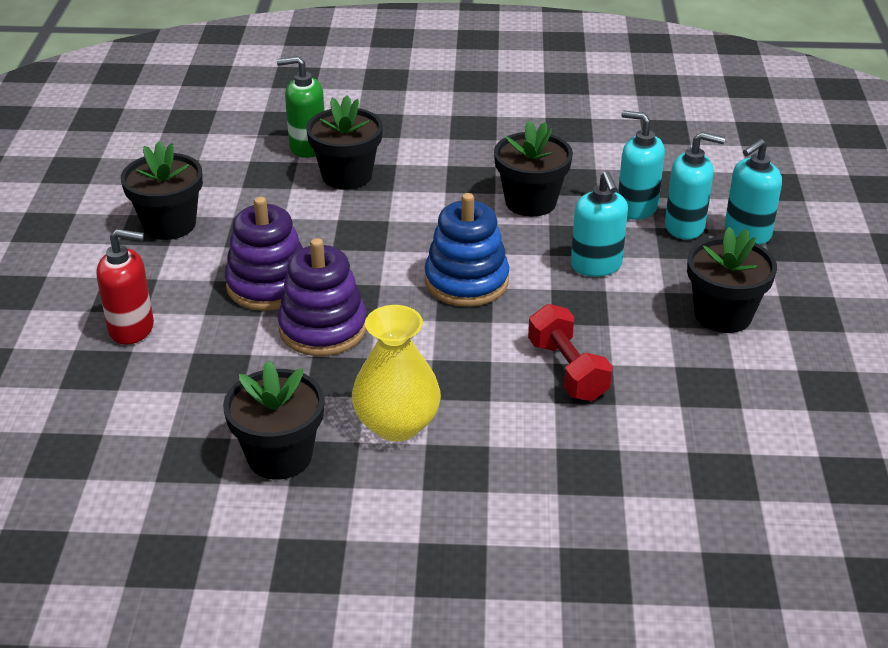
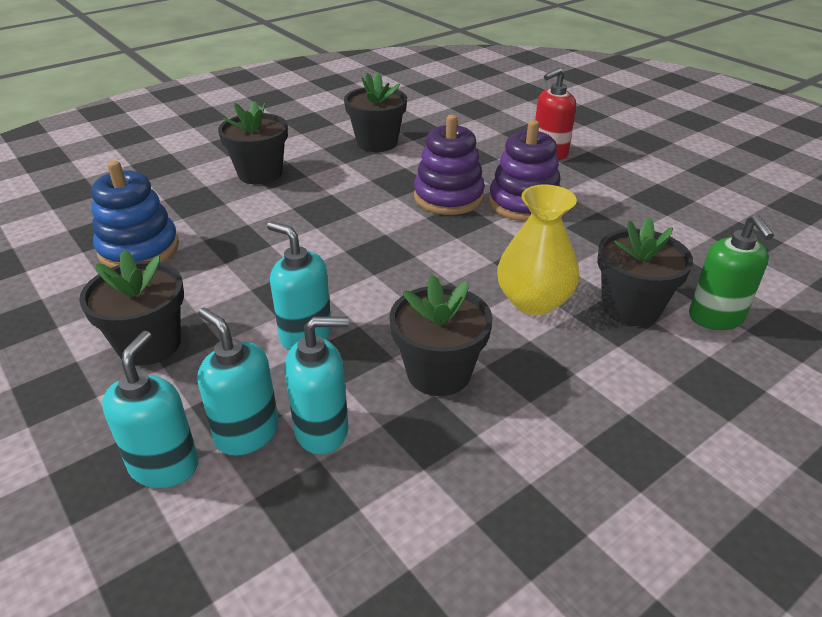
camera: 140 degrees right, 0 degrees up
(169, 224) = (657, 206): black flower pot -> black flower pot (260, 173)
(307, 147) = (716, 317): green soap dispenser -> green soap dispenser turned 120 degrees clockwise
(397, 424) = (334, 175): yellow vase -> yellow vase (533, 301)
(466, 281) = (398, 268): blue stacking toy -> blue stacking toy (139, 249)
(567, 370) = (255, 244): red dumbbell -> none
(685, 227) = (247, 433): turquoise soap dispenser -> turquoise soap dispenser turned 75 degrees clockwise

